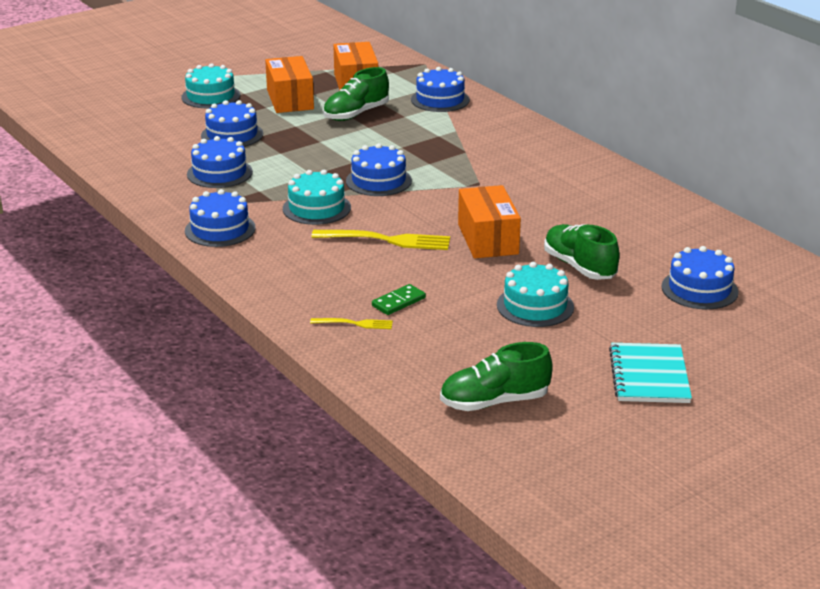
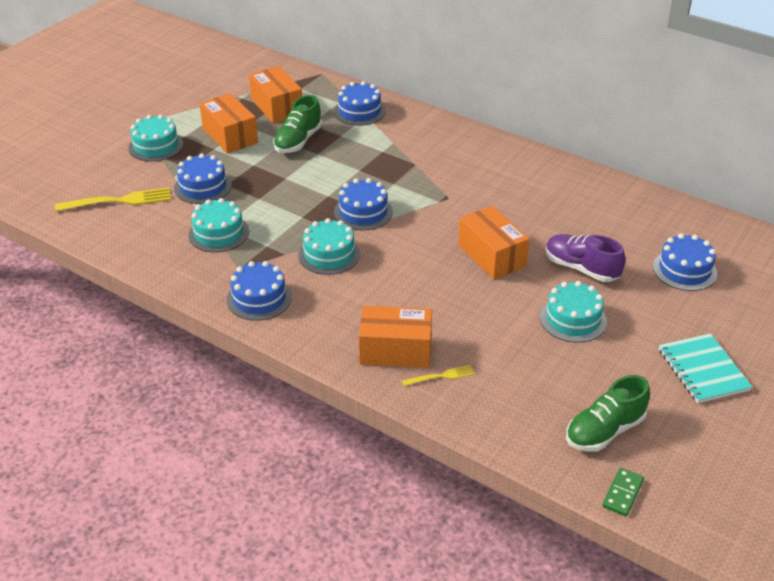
camera: 20 degrees left, 10 degrees up
(219, 173) = (218, 233): blue cake -> turquoise cake
(324, 295) = (395, 351): none -> orange box
(386, 240) = (410, 276): yellow fork -> yellow fork (118, 201)
(398, 302) = (462, 343): green domino -> green domino (623, 493)
(579, 267) = (581, 268): green shoe -> purple shoe

